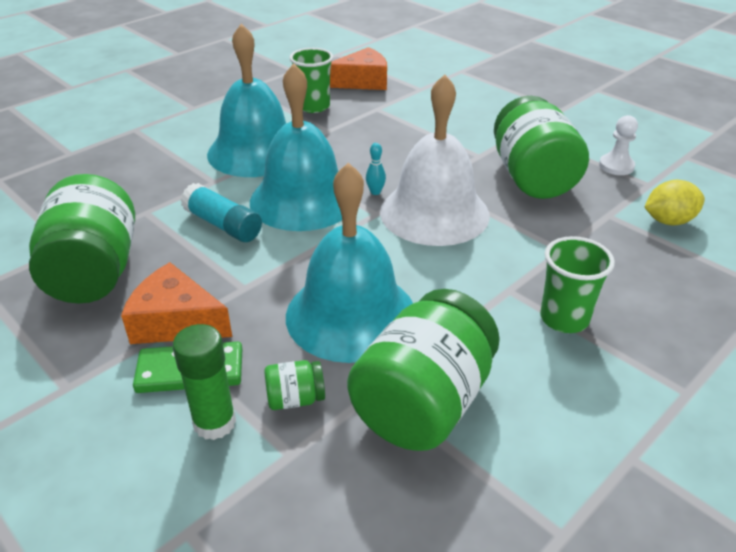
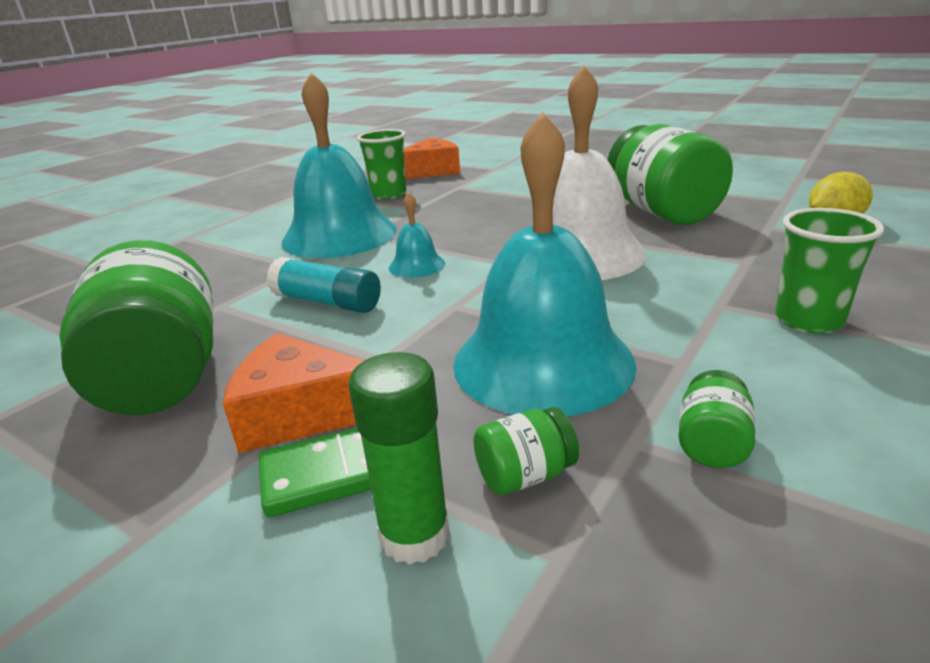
camera: 10 degrees left, 10 degrees down
(303, 199) = (416, 265): turquoise bell -> turquoise bell, size x0.43
(375, 192) = (498, 247): turquoise bowling pin -> none
(423, 403) = (712, 444): green jar -> green jar, size x0.42
(616, 166) = (739, 192): white pawn -> none

